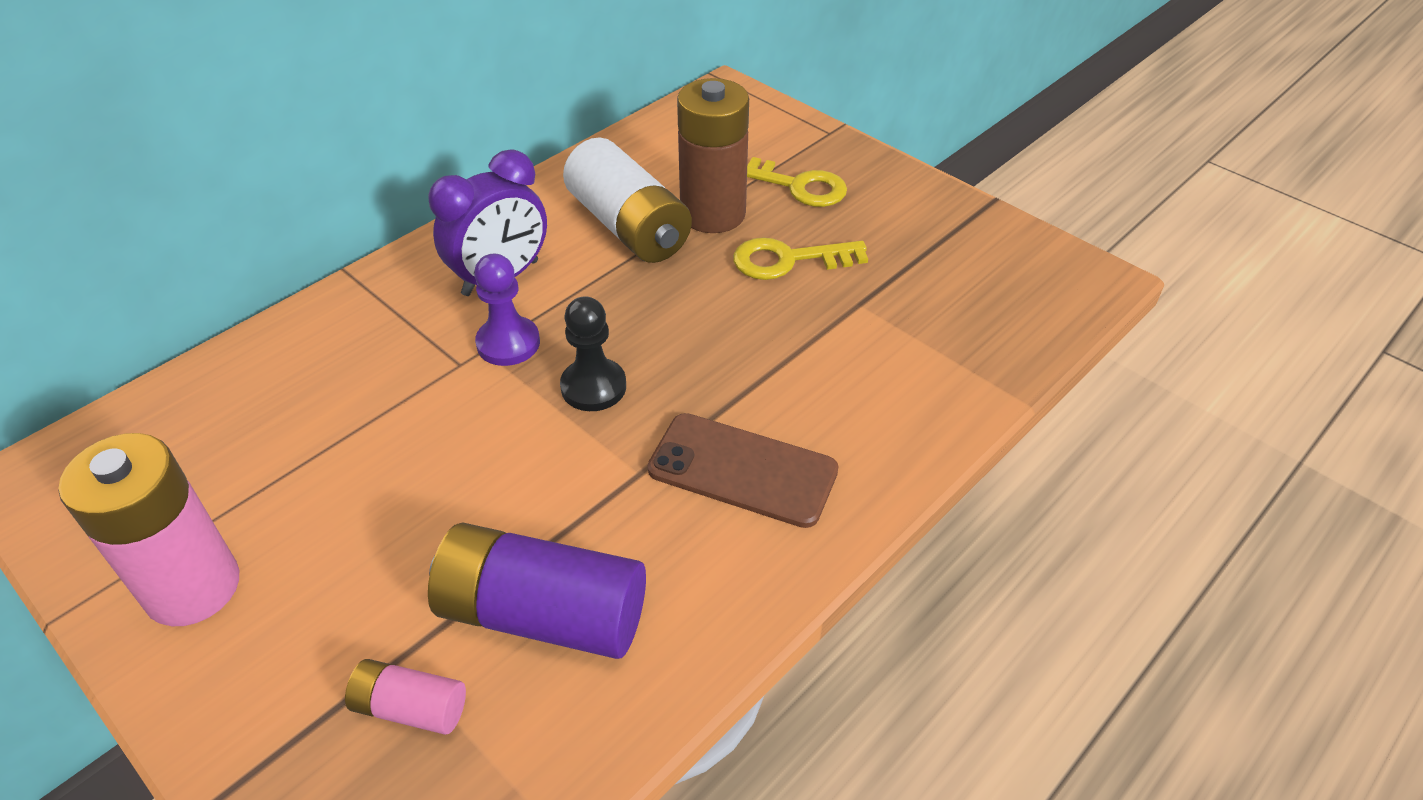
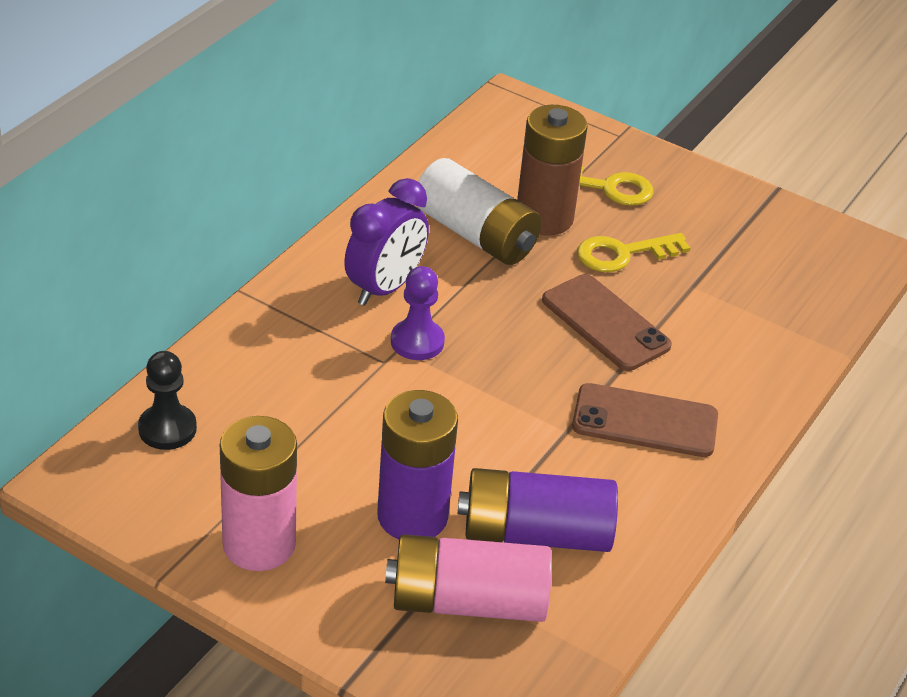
camera: 15 degrees left, 5 degrees down
(398, 570) = (412, 516): none -> purple battery
(410, 708) = (467, 601): pink battery -> pink battery, size x1.96
(593, 387) = (503, 370): black pawn -> black pawn (167, 429)
(738, 340) = (605, 323): none -> brown phone

